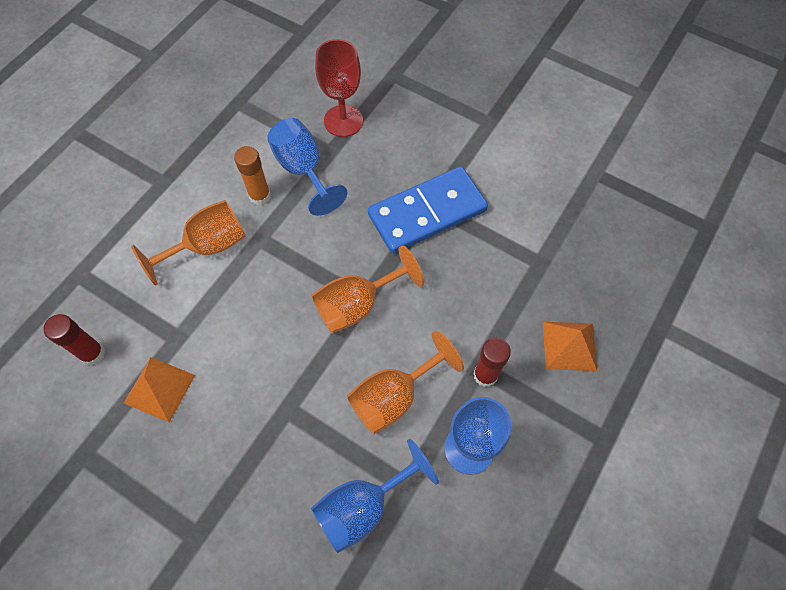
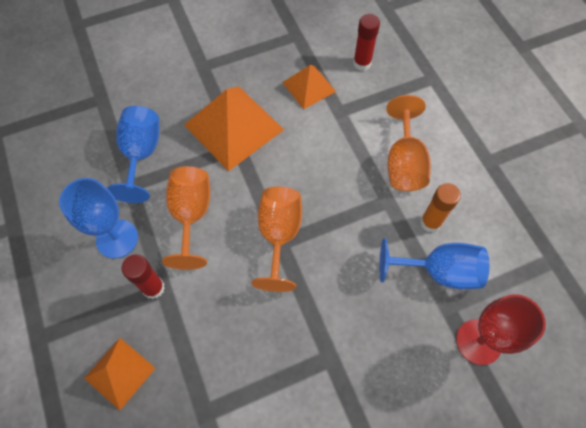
camera: 125 degrees right, 0 degrees up
(263, 431) = (234, 127): none -> orange pyramid
(427, 212) = (325, 348): blue domino -> none

